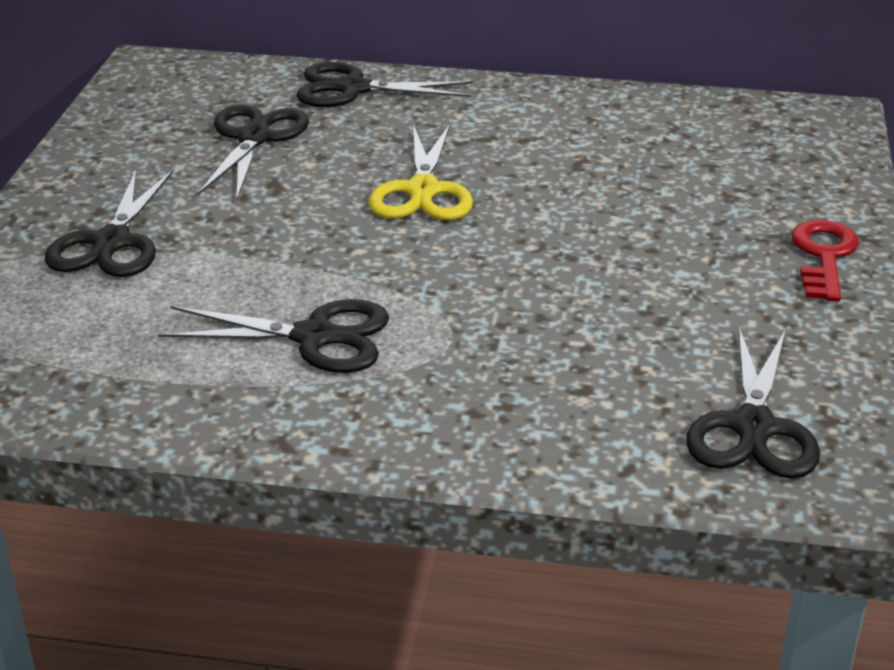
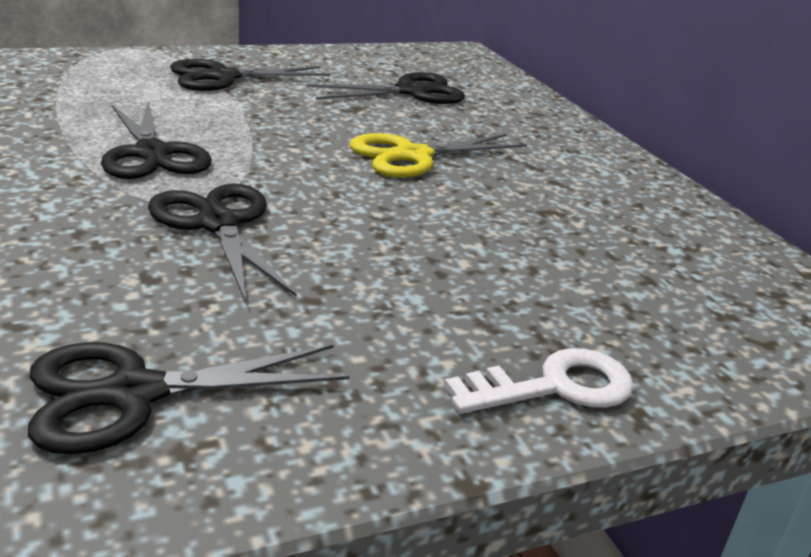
camera: 55 degrees right, 5 degrees down
(353, 89) = (531, 109): black scissors -> black scissors (218, 224)
(824, 256) = (554, 387): red key -> white key

